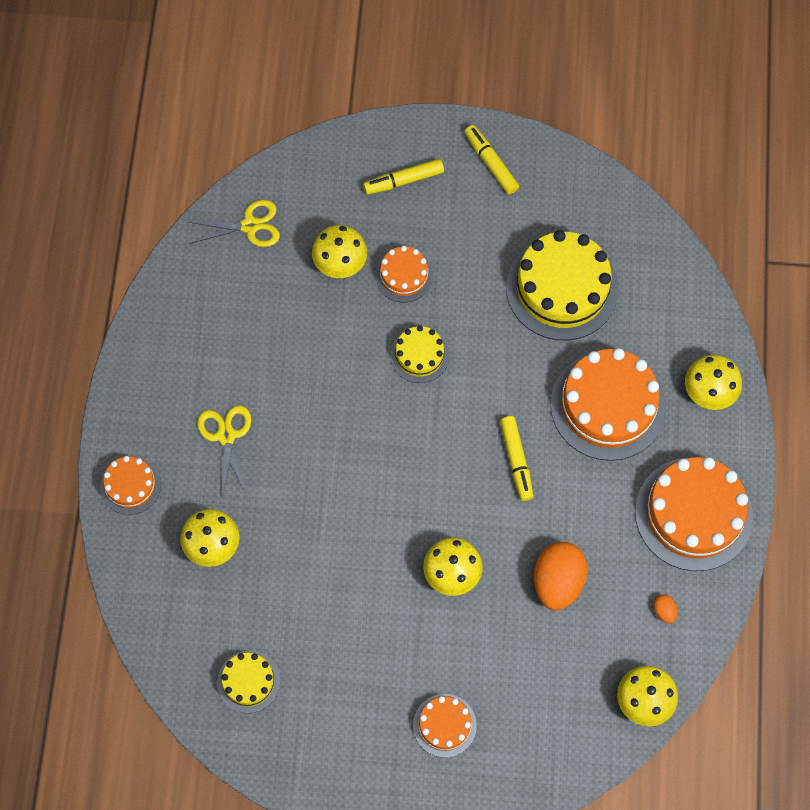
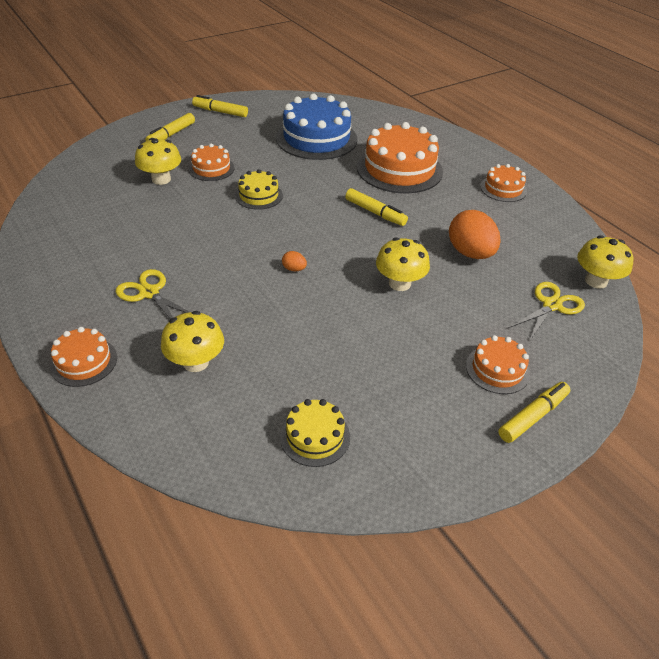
camera: 40 degrees left, 25 degrees down
(250, 226) = (76, 187): yellow scissors -> yellow scissors (551, 305)
(427, 786) = (533, 416): none -> yellow marker
(562, 288) = (316, 138): yellow cake -> blue cake
(664, 611) = (546, 235): orange egg -> orange egg (294, 269)
(693, 514) = (503, 189): orange cake -> orange cake, size x0.52
(709, 392) = (445, 143): yellow mushroom -> none

